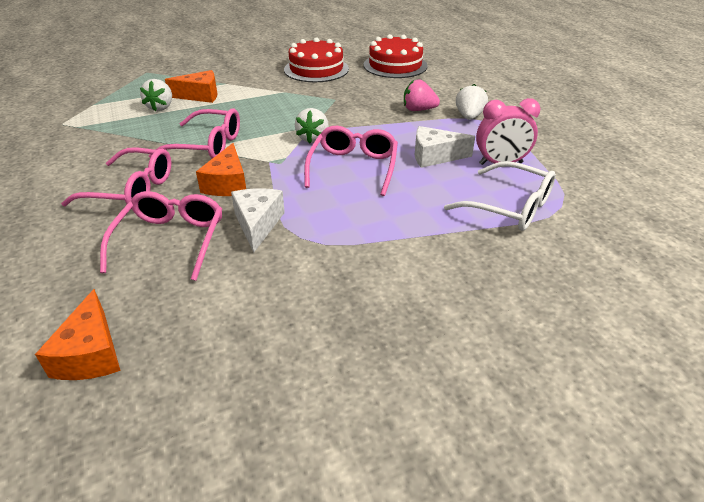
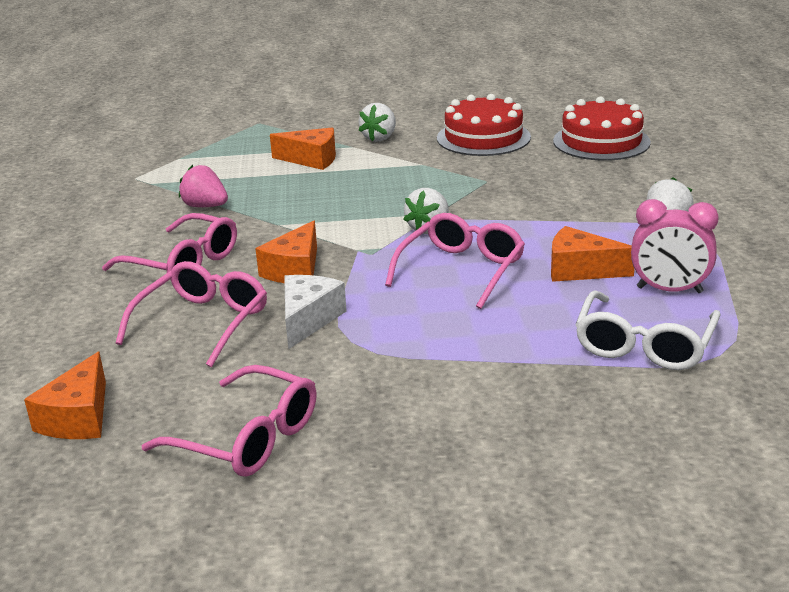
camera: 20 degrees right, 10 degrees down
(161, 107) = (257, 170): white strawberry -> white strawberry (379, 138)
(207, 145) = (292, 222): pink glasses -> pink glasses (248, 438)
(418, 110) = (596, 207): pink strawberry -> pink strawberry (205, 206)
(434, 156) = (580, 270): white cheese -> orange cheese
(510, 207) = (644, 345): white glasses -> white glasses turned 60 degrees clockwise

